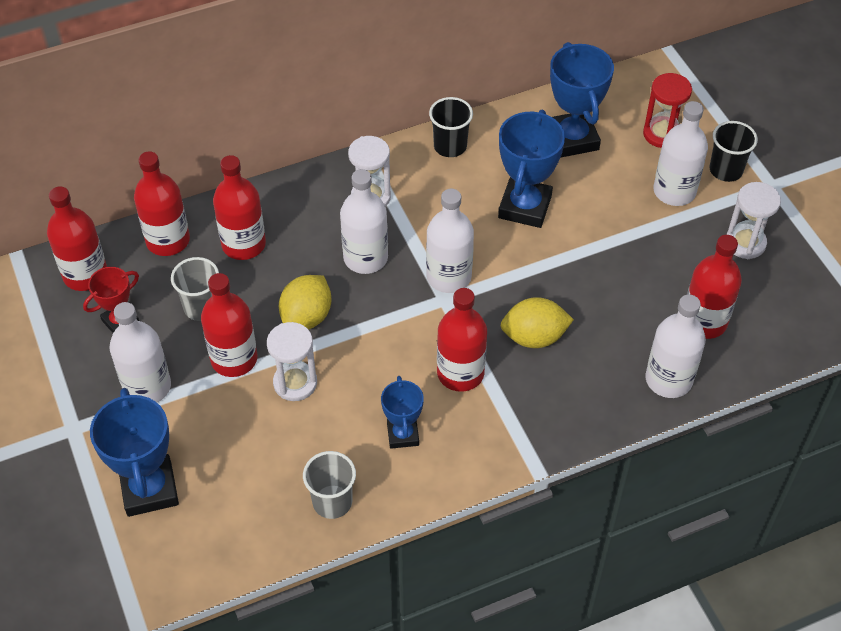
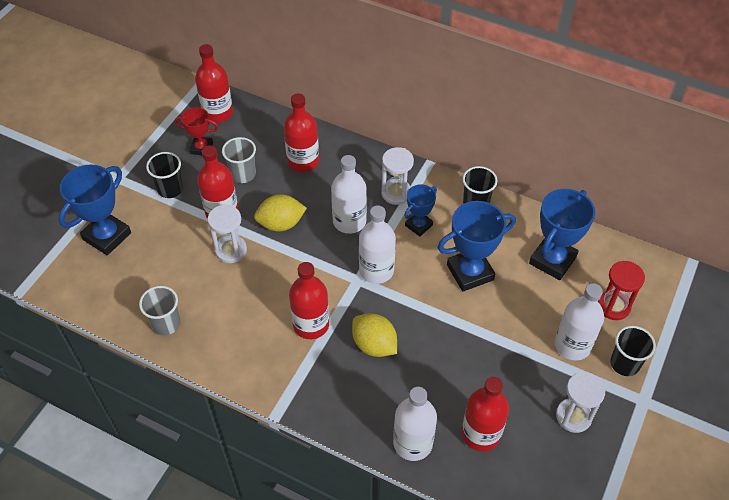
camera: 50 degrees right, 0 degrees up
(147, 387) = (170, 189): white bottle -> black cup
(168, 240) = (273, 129): red bottle -> none
(403, 434) = (241, 326): blue trophy -> blue trophy (418, 225)

